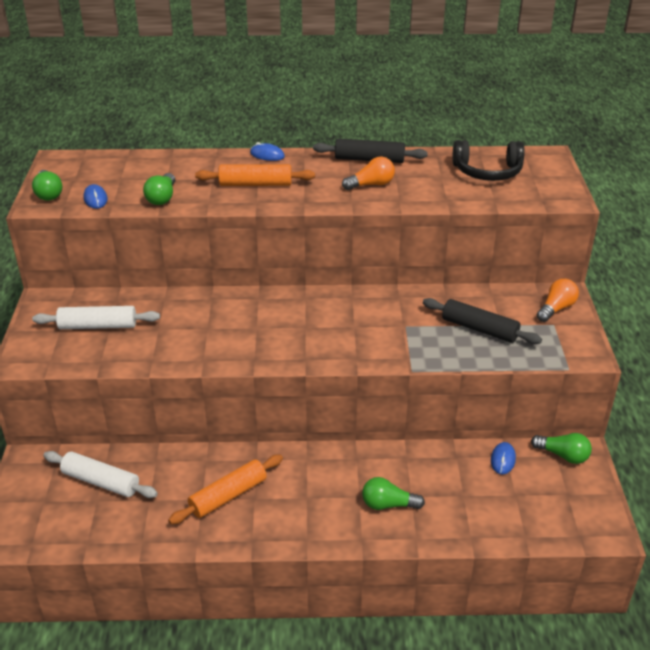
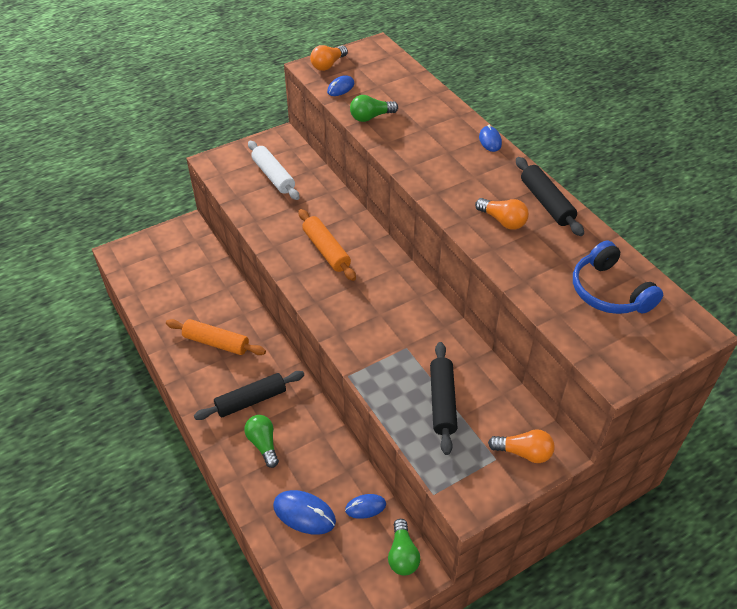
camera: 60 degrees right, 10 degrees up
(48, 194) = (328, 65): green light bulb -> orange light bulb
(101, 481) = (190, 270): white rolling pin -> none
(255, 184) = (437, 154): orange rolling pin -> orange rolling pin (326, 250)
(327, 495) = (251, 400): none -> black rolling pin
(486, 503) = (304, 513): none -> blue mouse
(487, 171) = (609, 291): black headphones -> blue headphones

